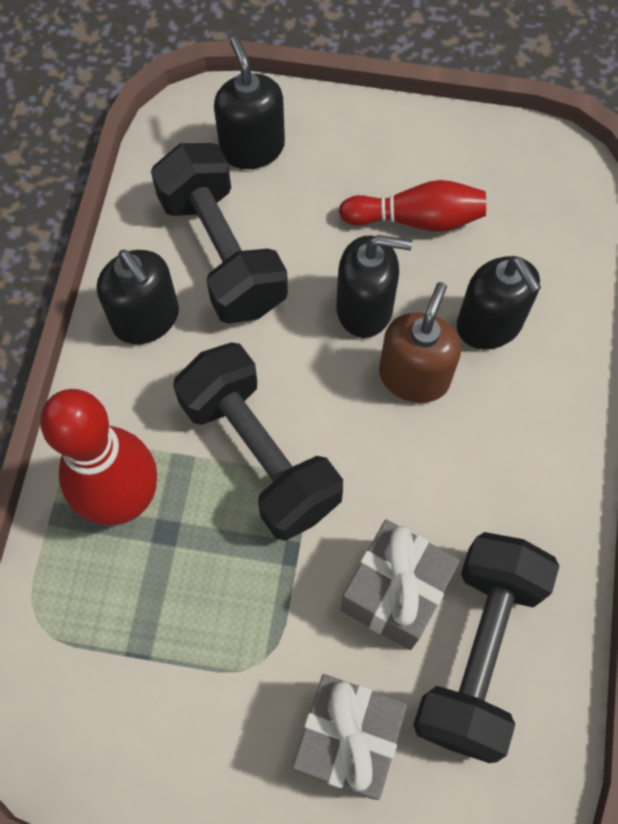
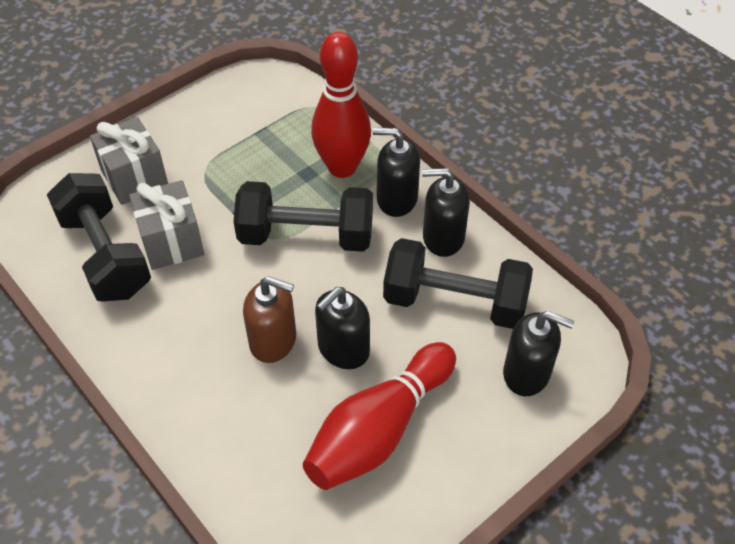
camera: 130 degrees right, 15 degrees down
(414, 376) = (273, 340): brown soap dispenser -> brown soap dispenser turned 45 degrees counterclockwise
(416, 219) = (379, 429): red bowling pin -> red bowling pin, size x1.59
(489, 324) = (263, 409): black soap dispenser -> black soap dispenser (396, 199)

